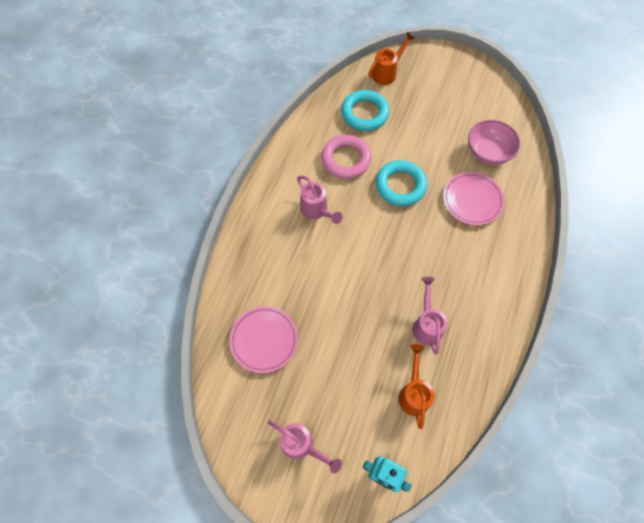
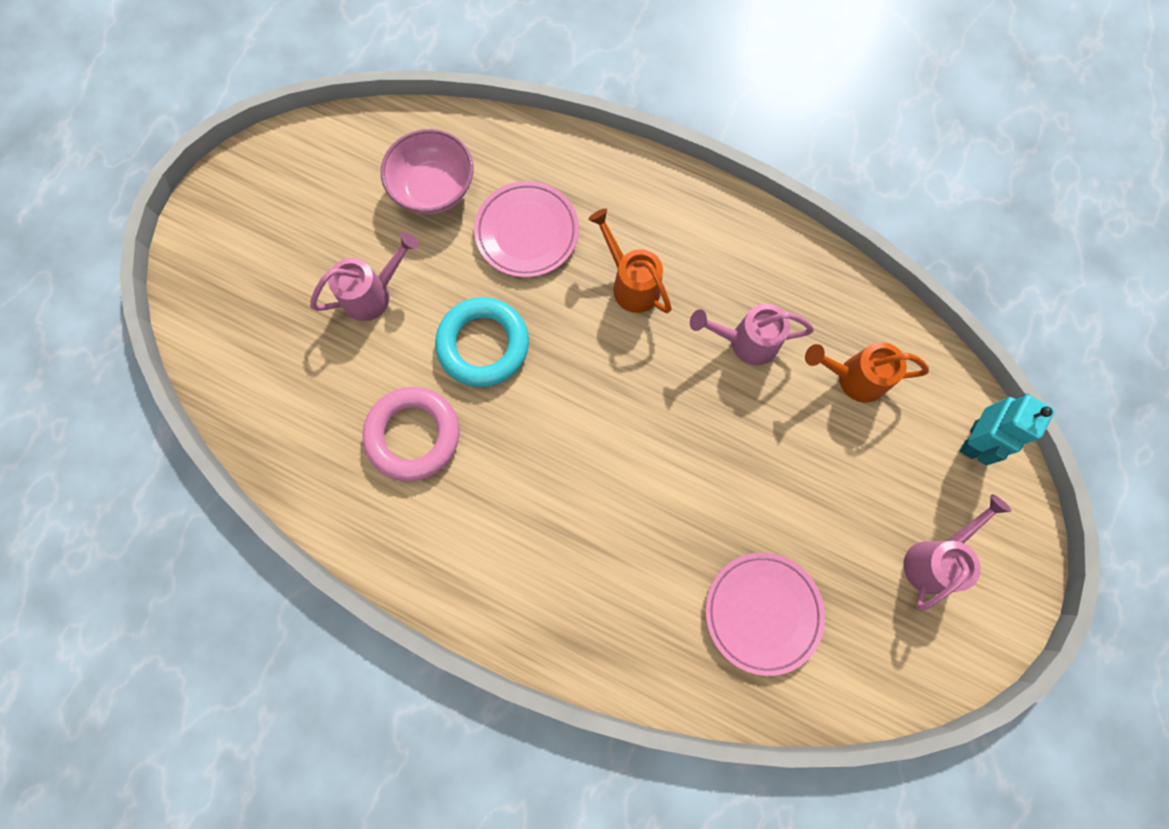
camera: 85 degrees left, 10 degrees up
(317, 211) = (519, 500): pink watering can -> pink watering can (374, 294)
(364, 113) = (312, 388): turquoise ring -> none
(387, 73) = (220, 333): orange watering can -> orange watering can (630, 283)

